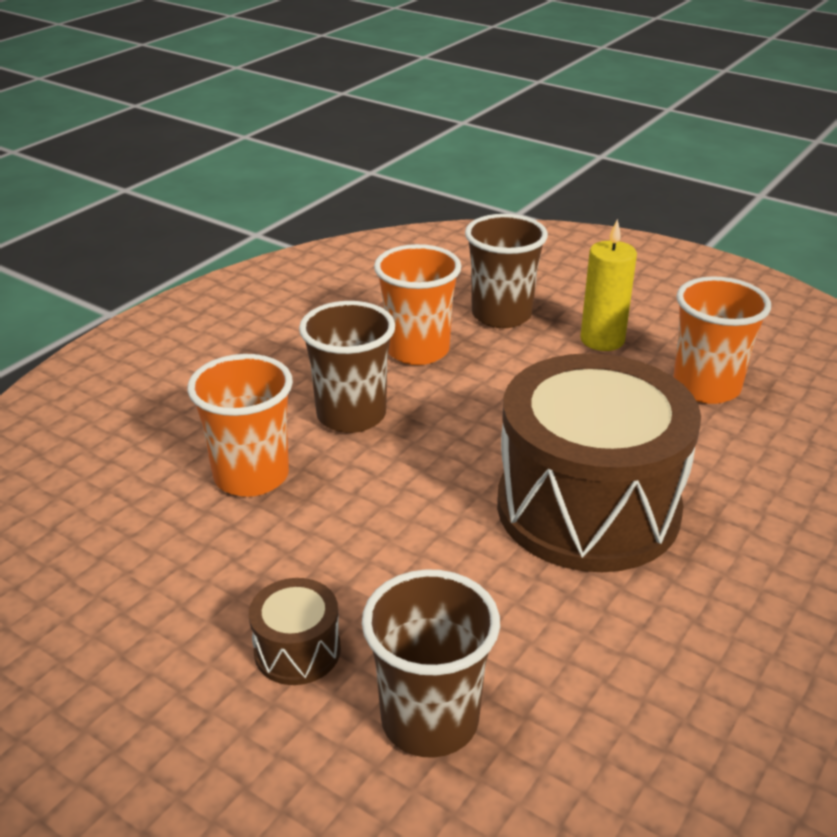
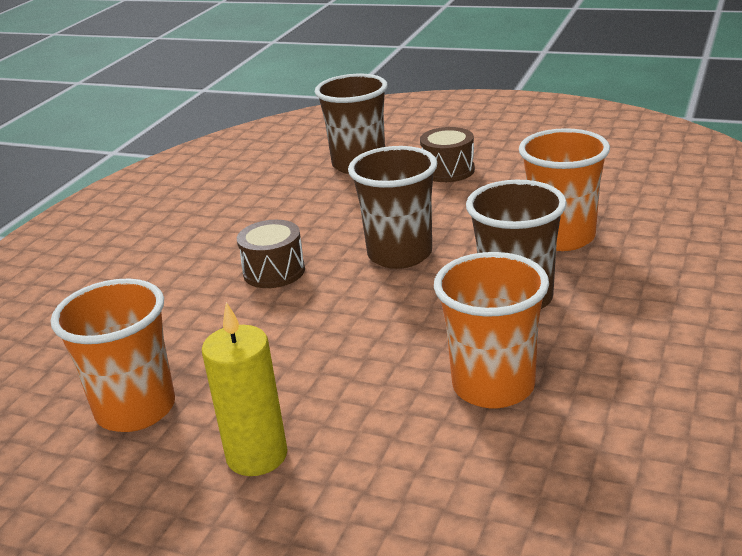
camera: 170 degrees right, 5 degrees down
(501, 315) = (406, 471): brown cup -> brown cup (400, 254)
(588, 507) = (274, 271): brown drum -> brown drum, size x0.41

